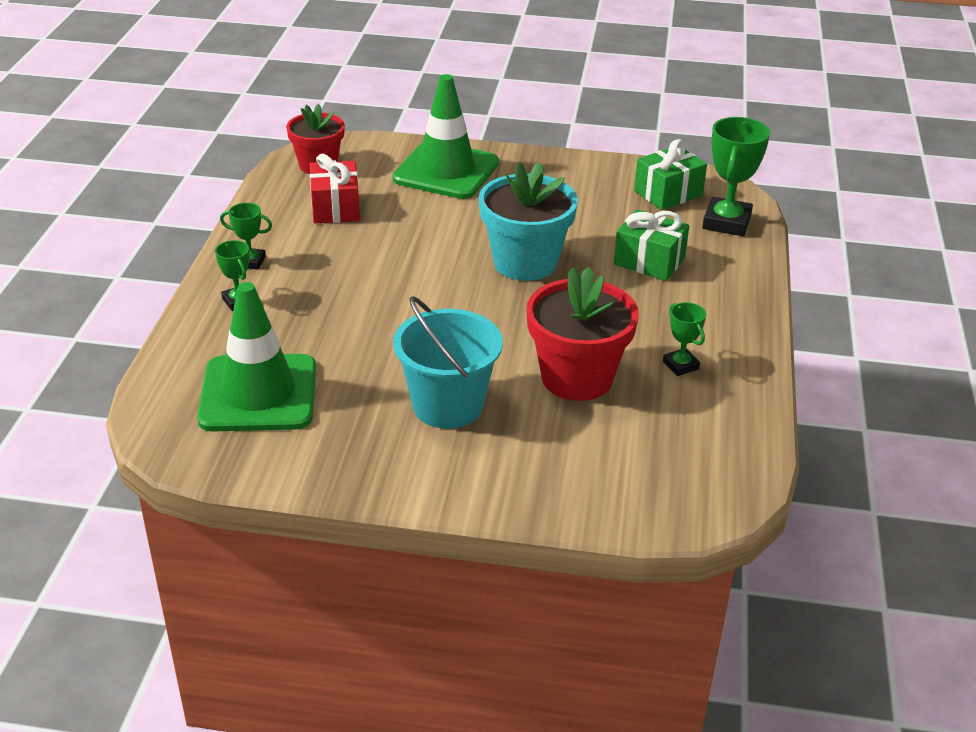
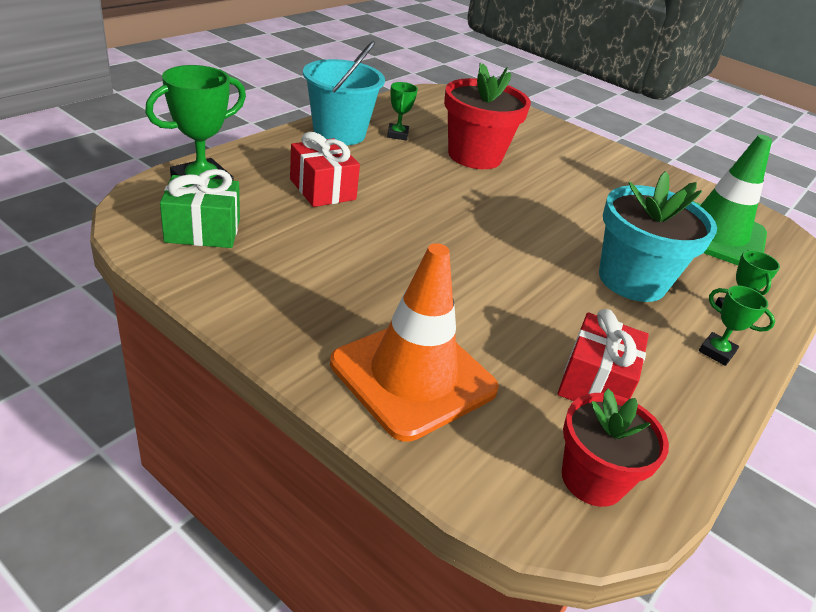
camera: 155 degrees left, 0 degrees up
(446, 171) = (413, 376): green traffic cone -> orange traffic cone
(447, 405) = (576, 177): turquoise bucket -> turquoise bucket (339, 133)
(525, 262) = (431, 233): turquoise flower pot -> turquoise flower pot (632, 280)
(649, 261) = (322, 189): green gift -> red gift

